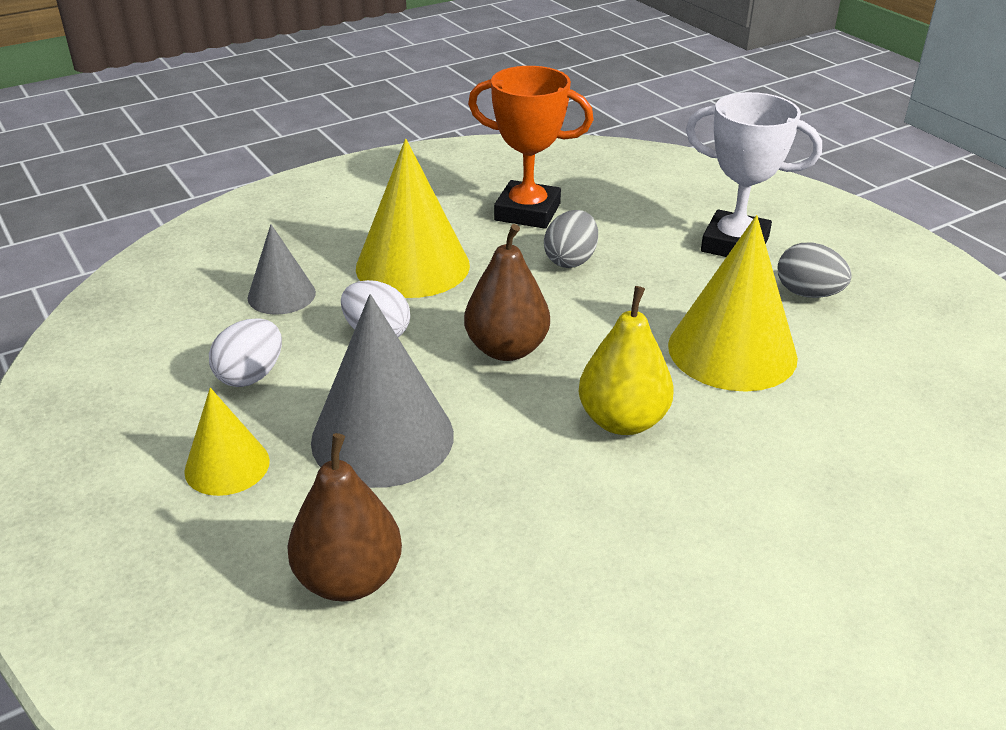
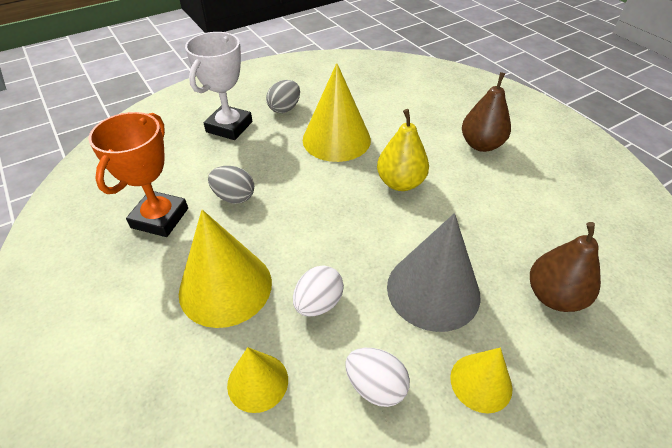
camera: 90 degrees left, 10 degrees up
(281, 295) = (257, 382): grey cone -> yellow cone
(506, 349) = (336, 230): brown pear -> brown pear (481, 145)

